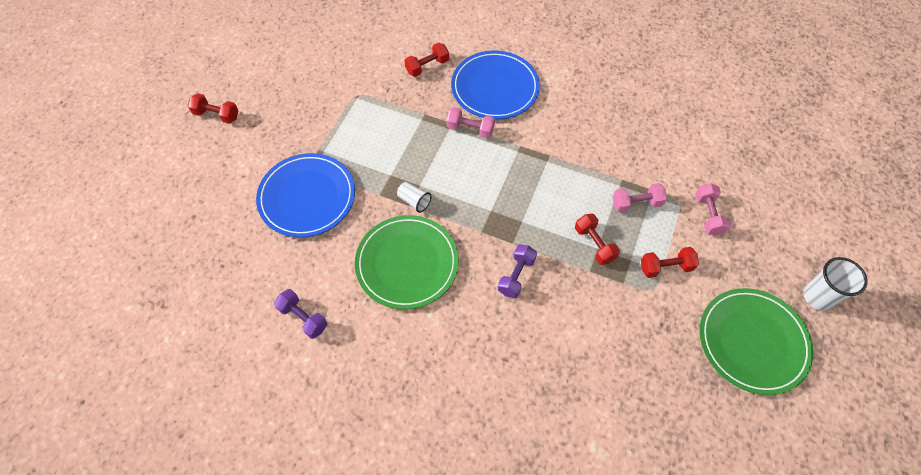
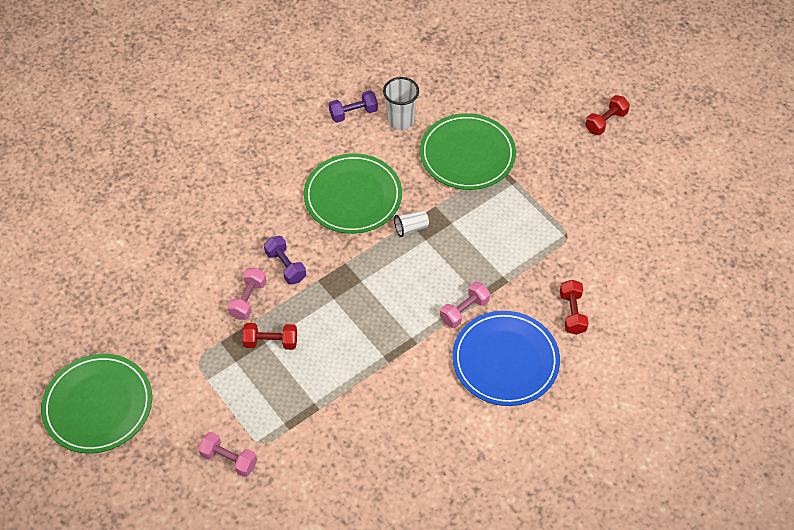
camera: 120 degrees right, 5 degrees down
(307, 197) = (467, 154): blue plate -> green plate
(636, 203) = (285, 404): pink dumbbell -> pink dumbbell (248, 299)
(665, 267) = (208, 385): red dumbbell -> none
(817, 297) = (88, 491): white cup -> white cup (401, 120)

